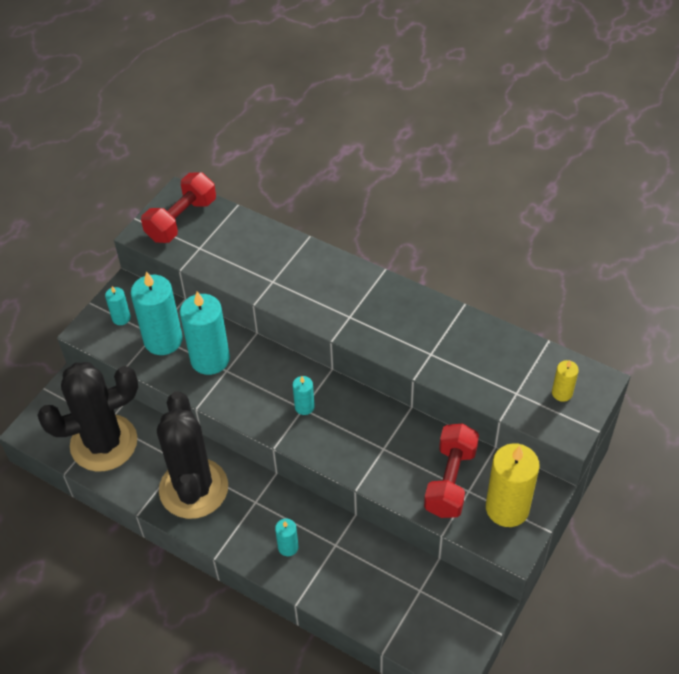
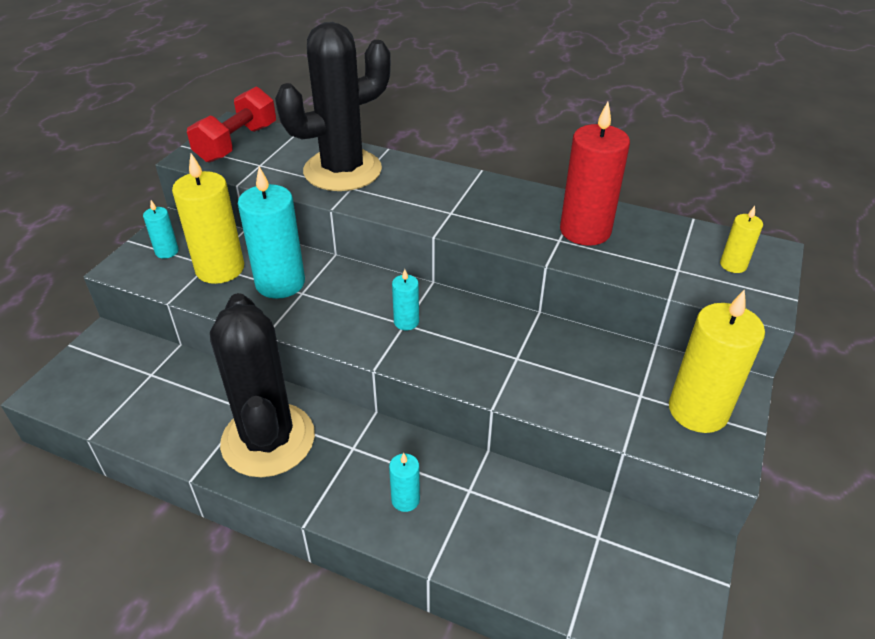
camera: 10 degrees left, 10 degrees down
(104, 443) = (145, 398): black cactus -> black cactus (342, 170)
(163, 340) = (220, 269): turquoise candle -> yellow candle
(450, 480) = (613, 386): red dumbbell -> none
(454, 346) = (585, 231): none -> red candle

